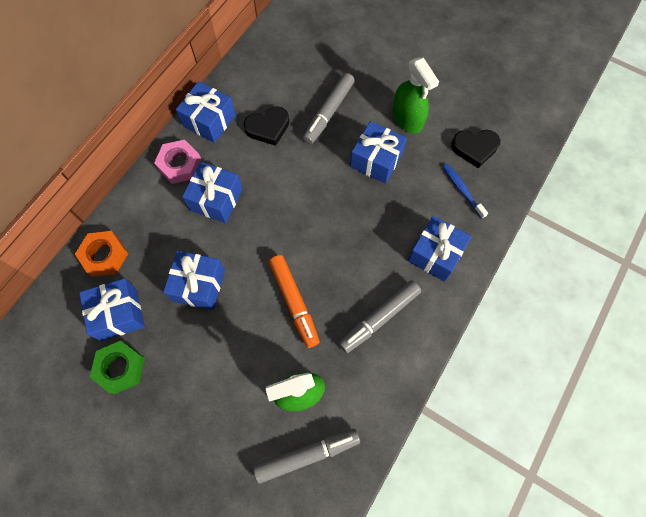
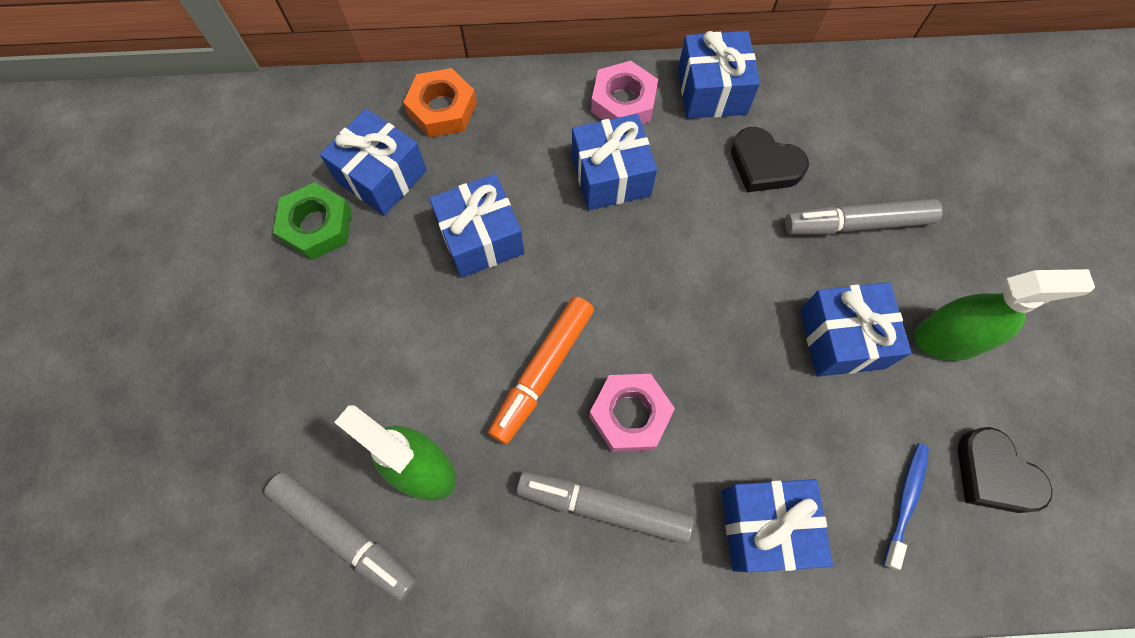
camera: 55 degrees right, 0 degrees up
(345, 276) = (630, 415): none -> pink nut
(407, 119) = (949, 338): green spray bottle -> green spray bottle turned 120 degrees counterclockwise

